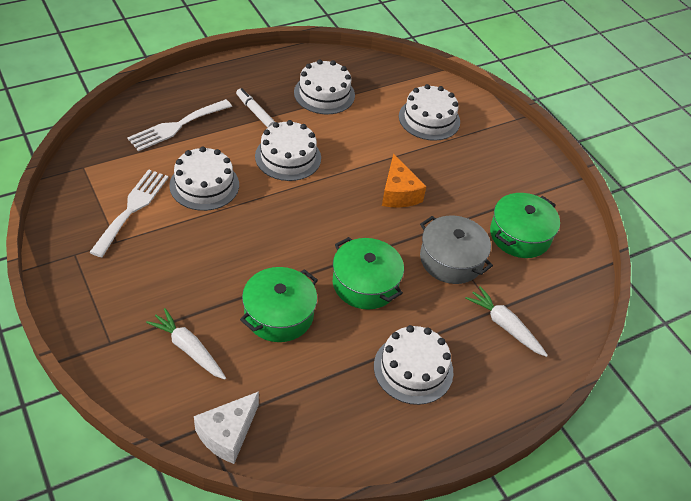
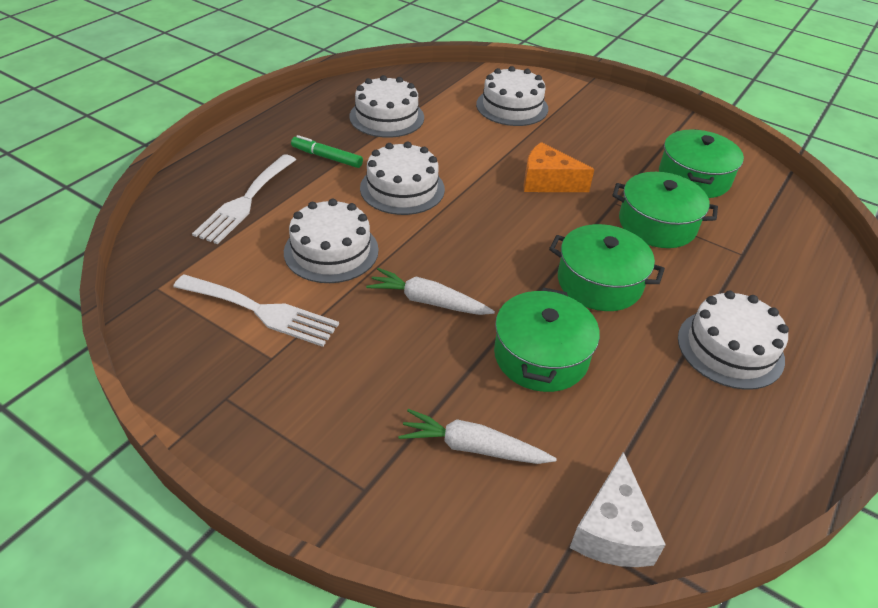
camera: 25 degrees left, 5 degrees down
(132, 209) = (261, 311): white fork -> white fork turned 120 degrees clockwise
(255, 112) = (327, 157): white marker -> green marker
(398, 193) = (547, 182): orange cheese -> orange cheese turned 150 degrees clockwise
(451, 259) = (657, 224): grey pot -> green pot
(505, 326) = (767, 266): white carrot -> white carrot (428, 301)

